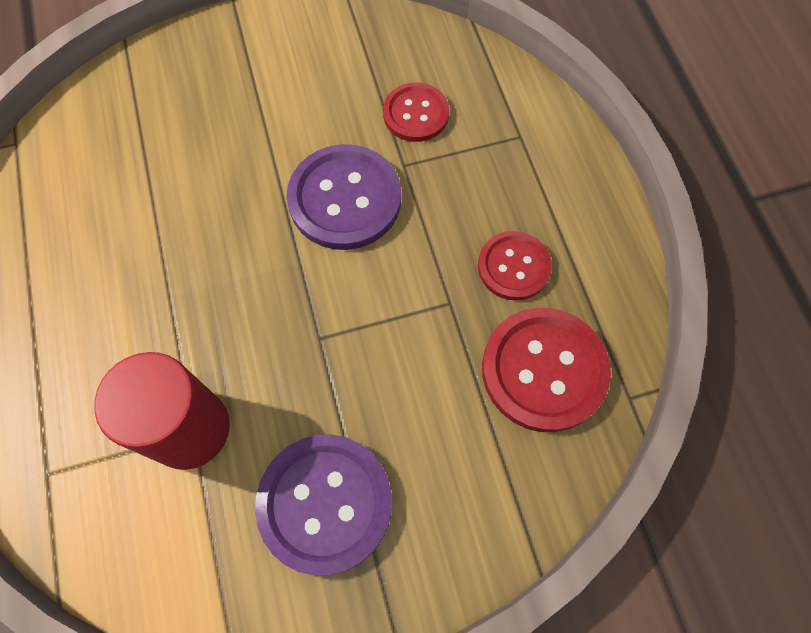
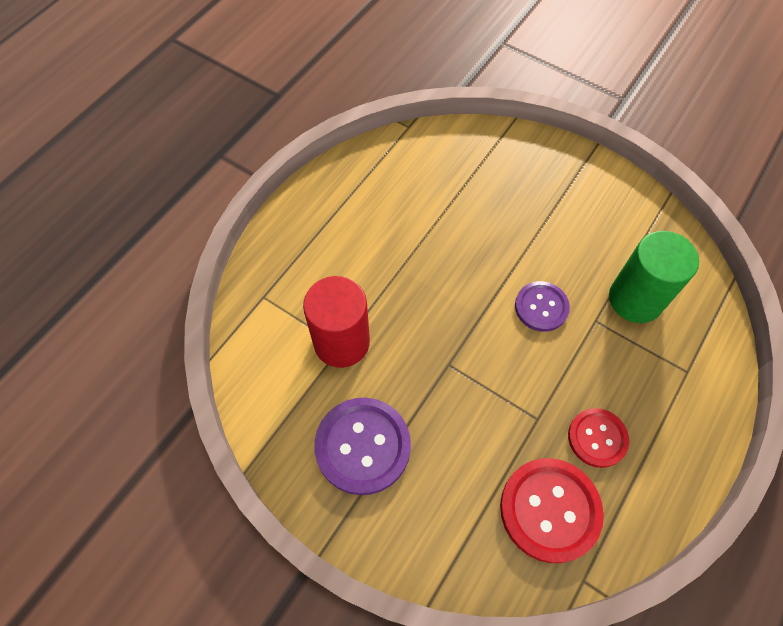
camera: 50 degrees right, 5 degrees down
(345, 199) = (541, 307): purple button -> purple button, size x0.62
(416, 114) = (635, 299): red button -> green cylinder

